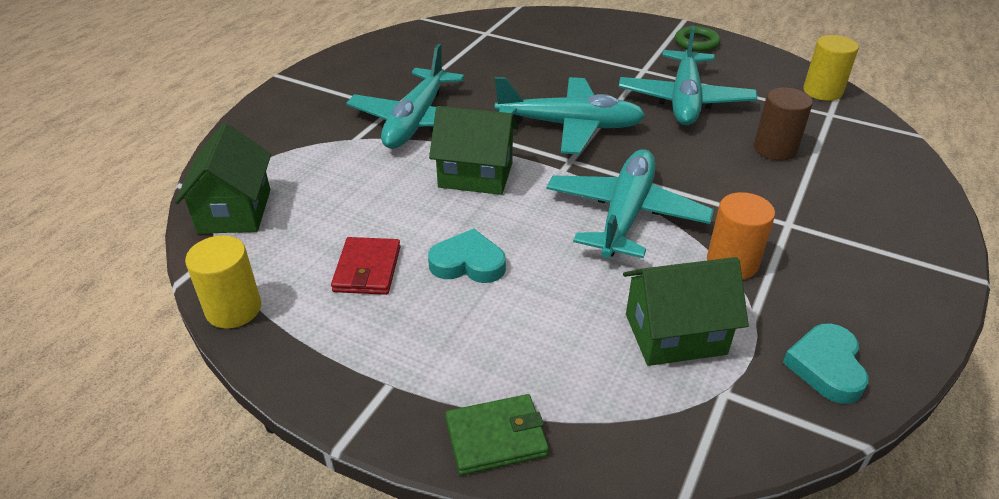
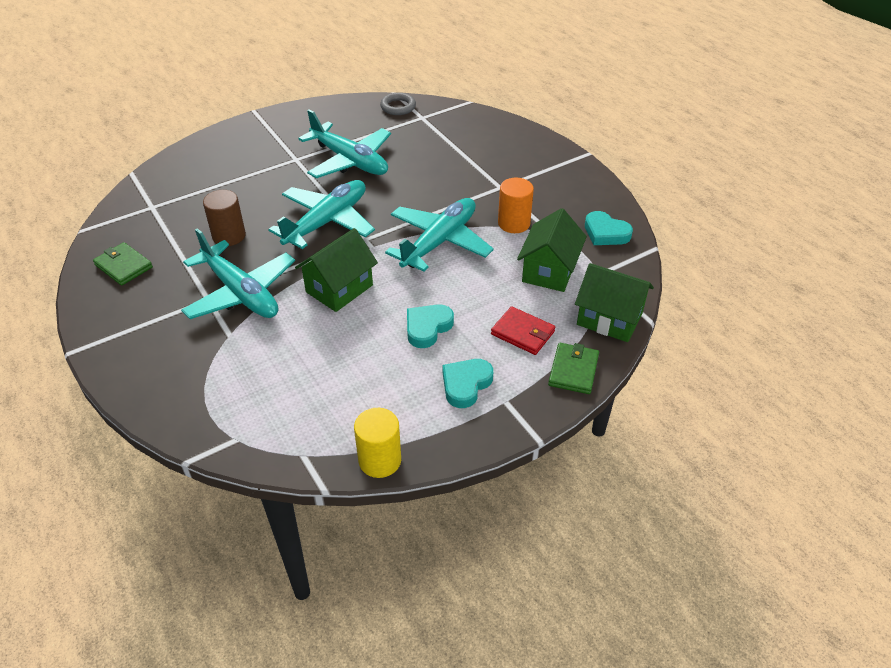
camera: 60 degrees left, 5 degrees up
(235, 211) = (261, 432): green house -> green house (609, 319)
(367, 269) = (394, 378): red wallet -> red wallet (523, 333)
(395, 334) = (466, 384): none -> turquoise heart
(398, 53) = (123, 266): none -> green wallet
(625, 214) = (439, 241): turquoise plane -> turquoise plane turned 75 degrees clockwise
(696, 43) = (289, 121): green ring -> none
(775, 149) = (434, 155): brown cylinder -> brown cylinder (229, 236)
(822, 91) = (398, 107): yellow cylinder -> grey ring

